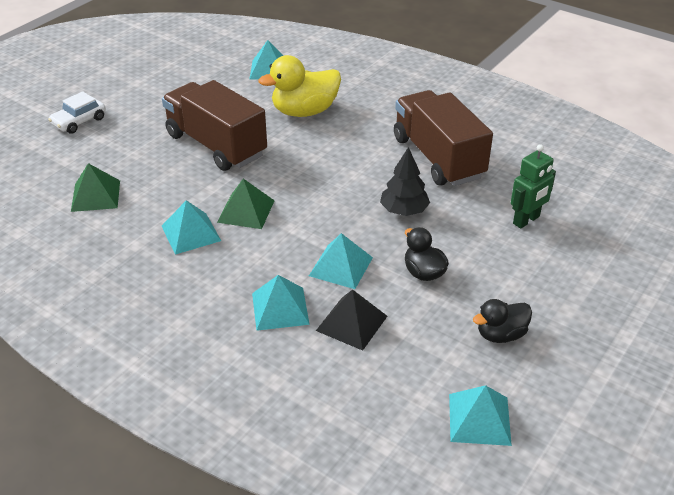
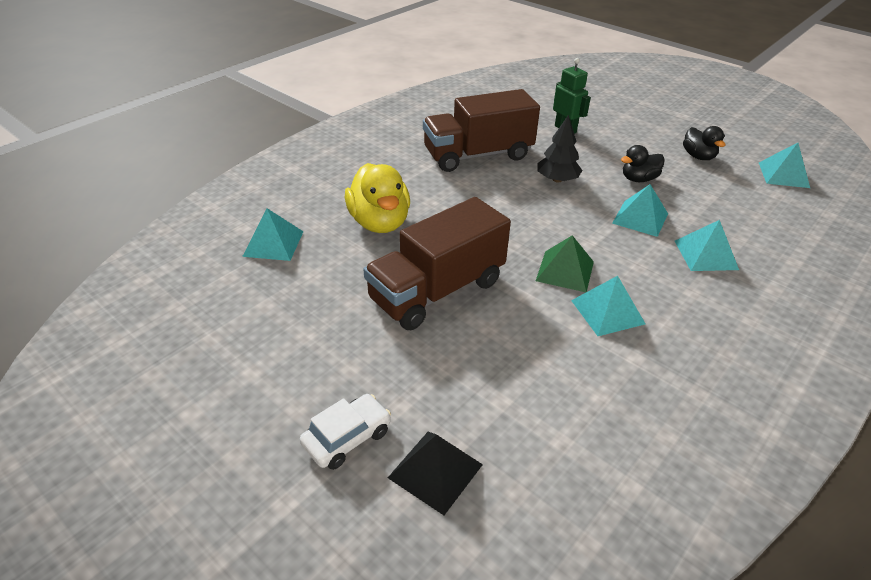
camera: 85 degrees left, 0 degrees up
(79, 121) = (347, 438): white car -> white car turned 90 degrees counterclockwise
(96, 195) = (541, 402): green pyramid -> none
(352, 323) = (710, 218): black pyramid -> black pyramid (435, 471)

